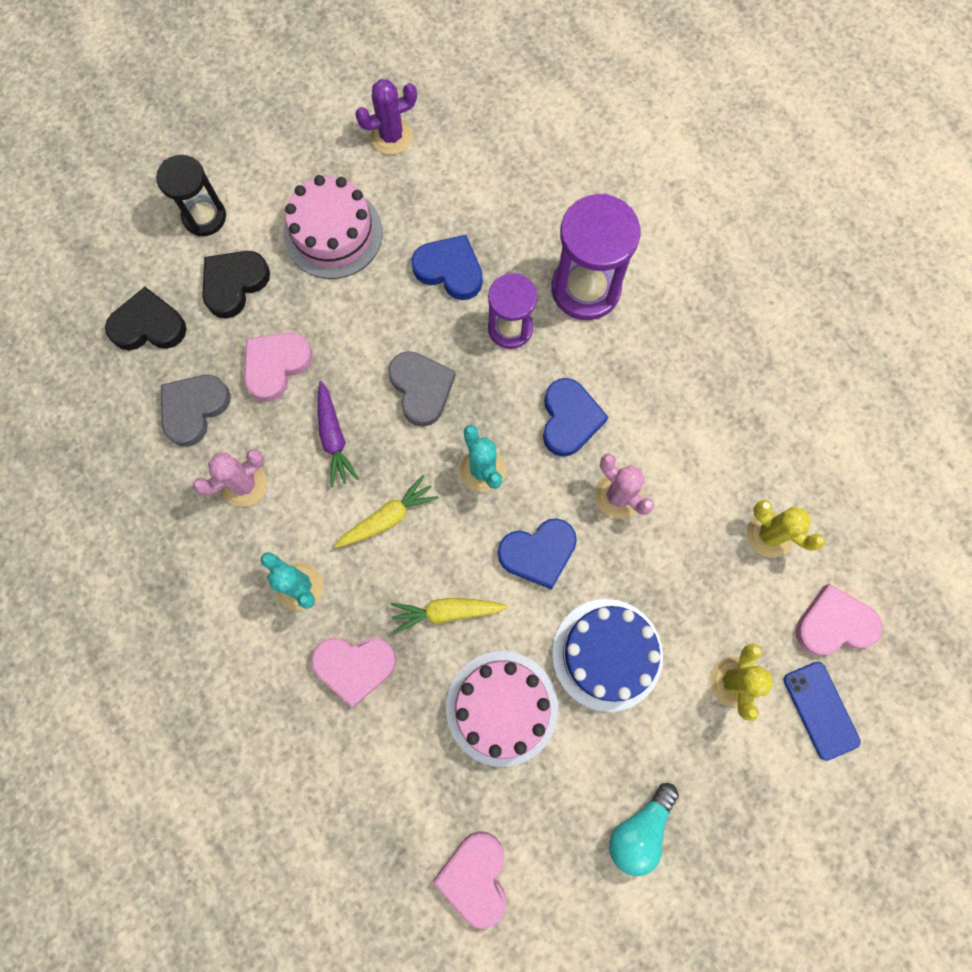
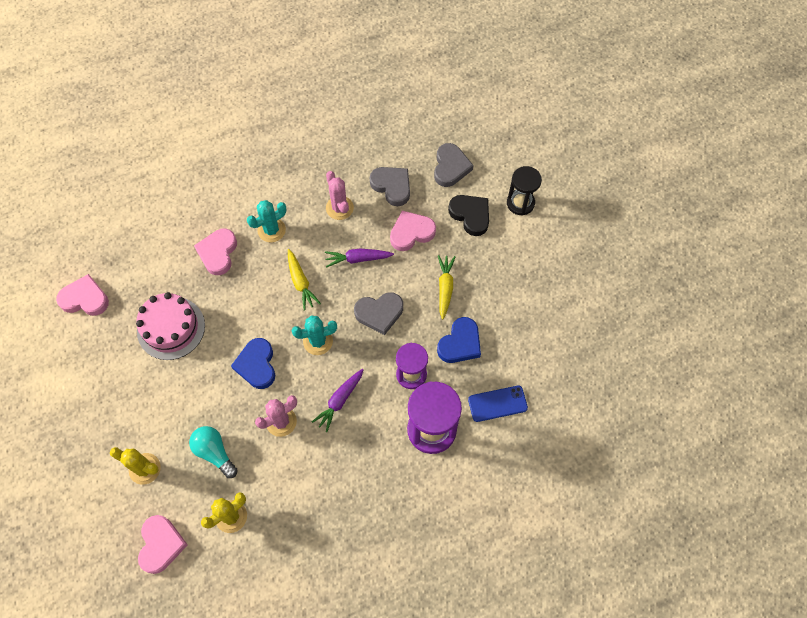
camera: 100 degrees right, 10 degrees down
(149, 325) = (450, 167): black heart -> grey heart
(276, 366) = (411, 232): pink heart -> pink heart turned 75 degrees counterclockwise
(333, 233) = (498, 276): pink cake -> none
(391, 136) = (567, 321): purple cactus -> none
(447, 612) = (235, 306): yellow carrot -> yellow carrot (445, 288)
(569, 419) = (339, 401): blue heart -> purple carrot
(607, 654) = (184, 394): blue cake -> none
(640, 829) = (79, 392): turquoise light bulb -> turquoise light bulb (214, 452)
(821, 710) = (110, 520): blue phone -> blue phone (497, 404)

